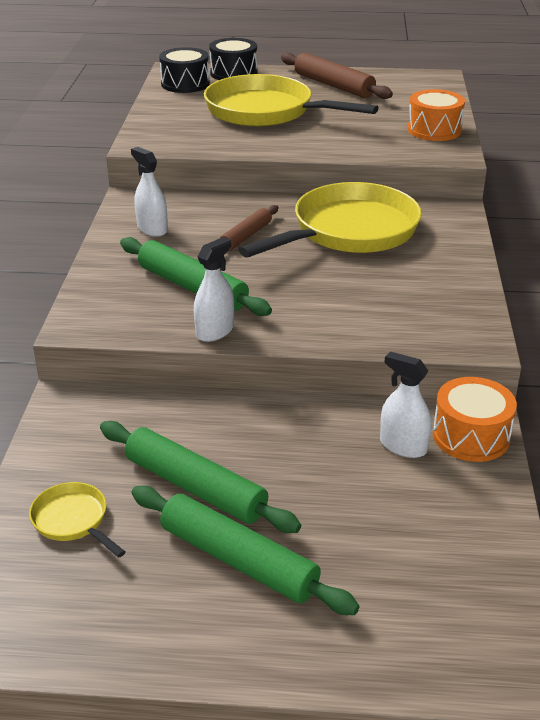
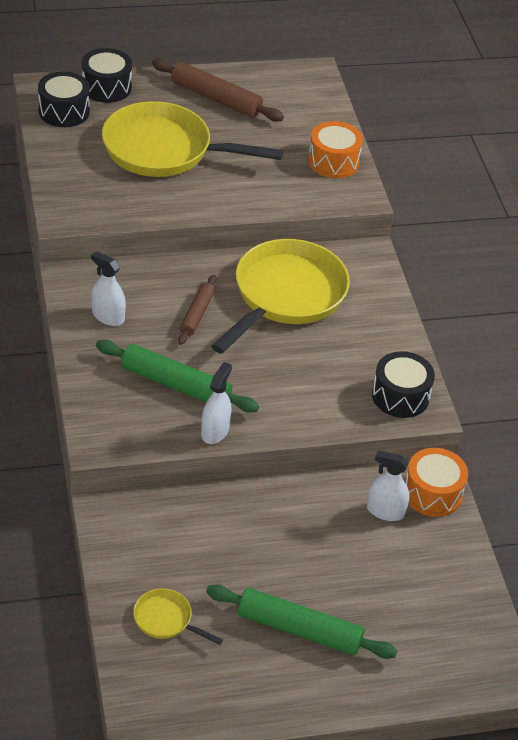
camera: 20 degrees left, 10 degrees up
(195, 487) = (244, 575): green rolling pin -> none
(451, 325) = (400, 396): none -> black drum

